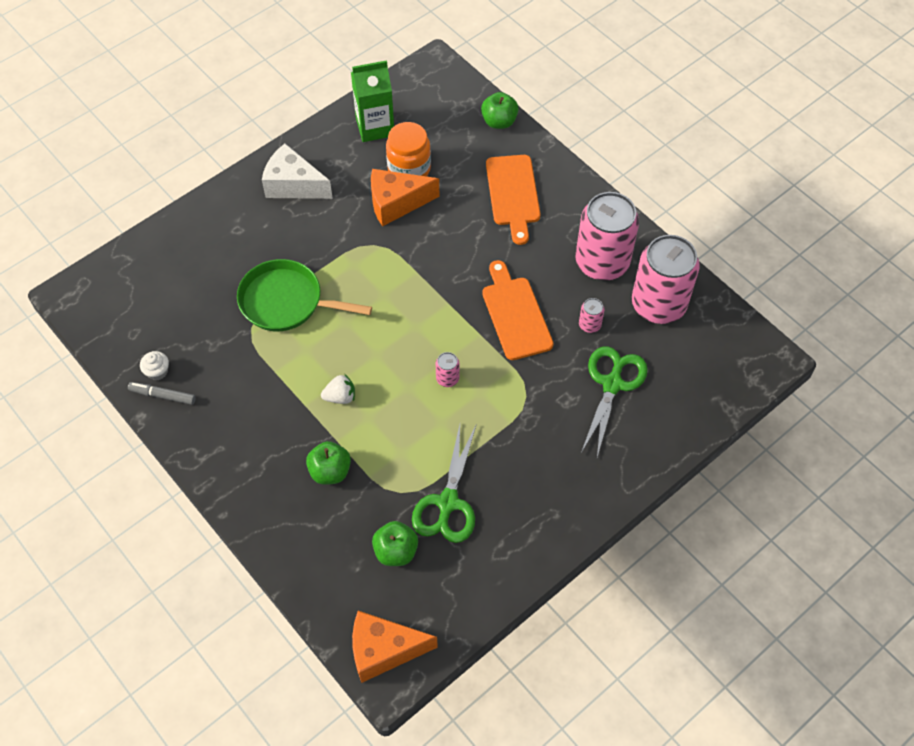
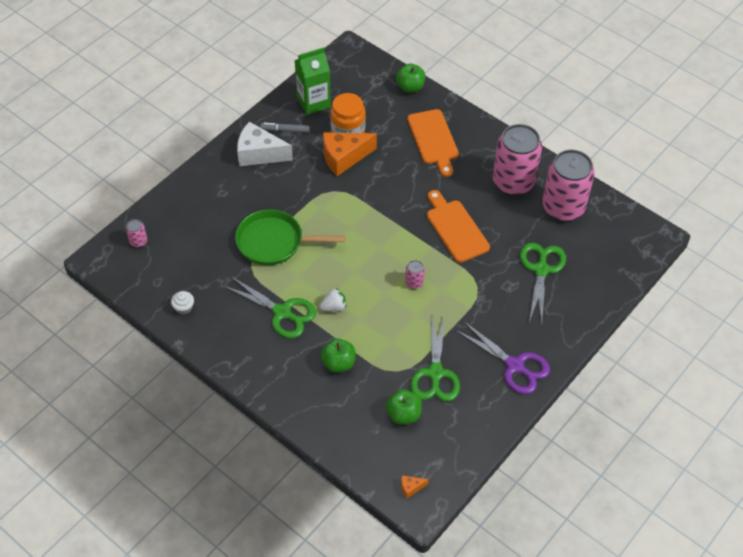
camera: 10 degrees left, 5 degrees down
(162, 395) = (192, 325): grey marker -> grey marker (285, 130)
(275, 395) = (282, 312): none -> green scissors
(383, 650) = (411, 488): orange cheese -> orange cheese, size x0.42
(550, 508) = (514, 366): none -> purple scissors
(589, 325) = (514, 229): pink can -> pink can (138, 241)

